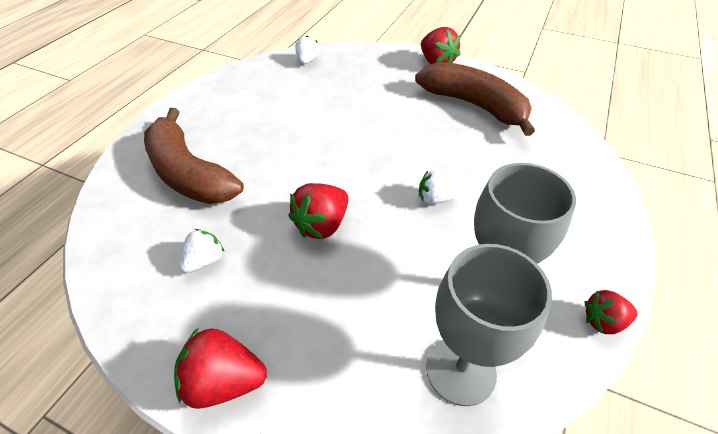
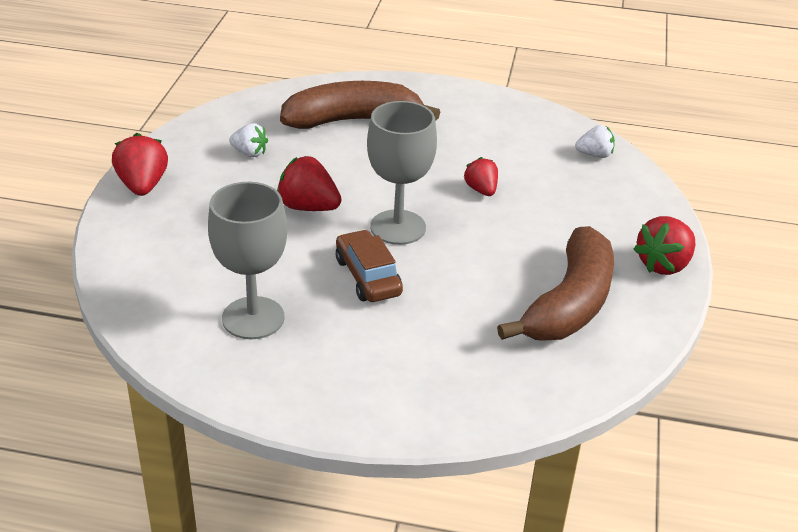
camera: 75 degrees right, 10 degrees down
(189, 173) = (352, 121): brown banana -> brown banana turned 45 degrees clockwise
(434, 199) = (368, 276): white strawberry -> brown car
(460, 370) = (164, 301): grey goblet -> grey goblet (398, 227)
(603, 321) = (228, 395): red strawberry -> red strawberry (481, 190)

